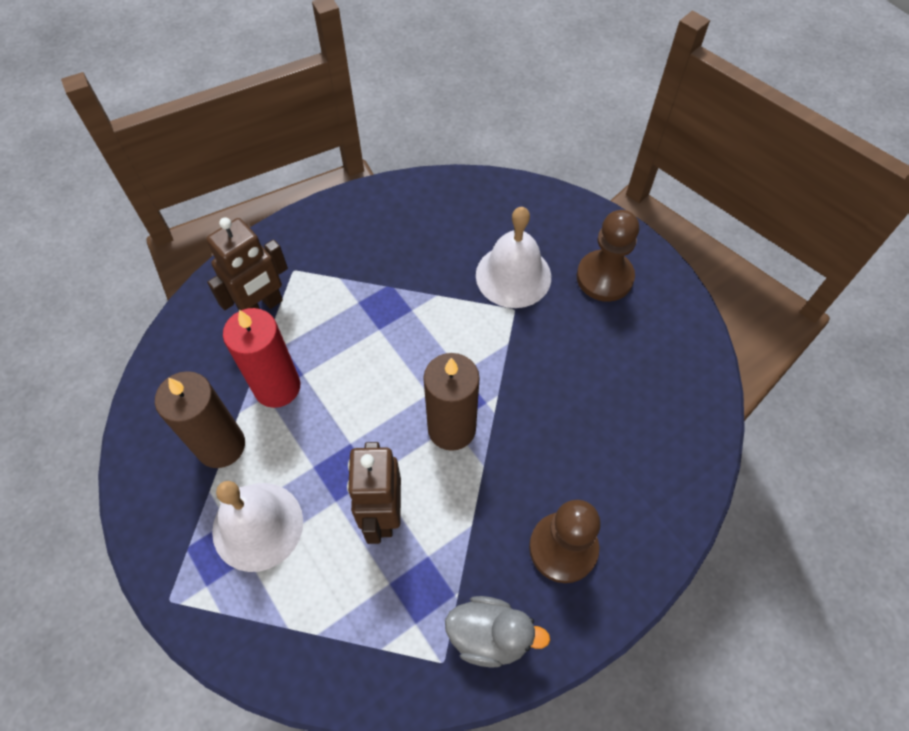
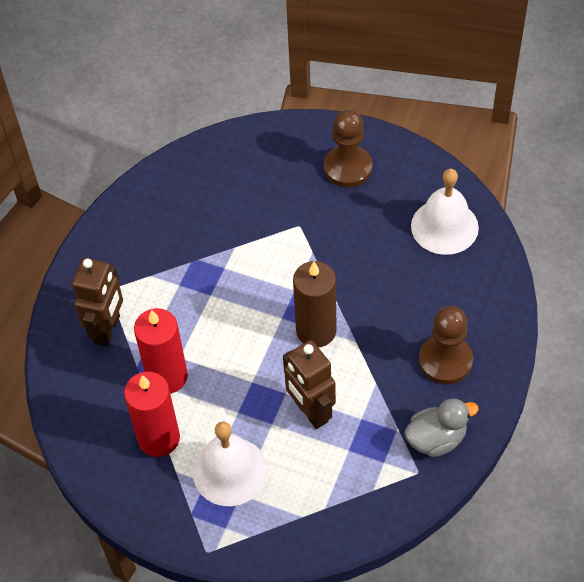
camera: 30 degrees left, 5 degrees down
(221, 445) = (159, 438): brown candle -> red candle
(513, 276) = (281, 202): white bell -> white bell (444, 226)

